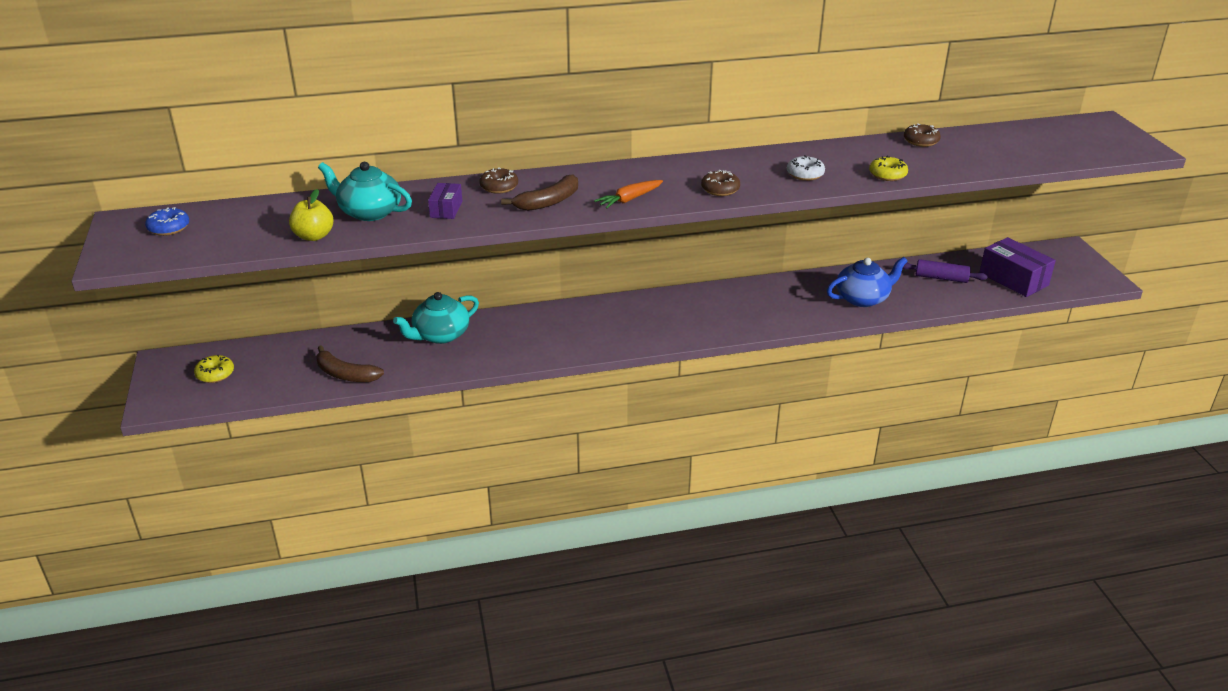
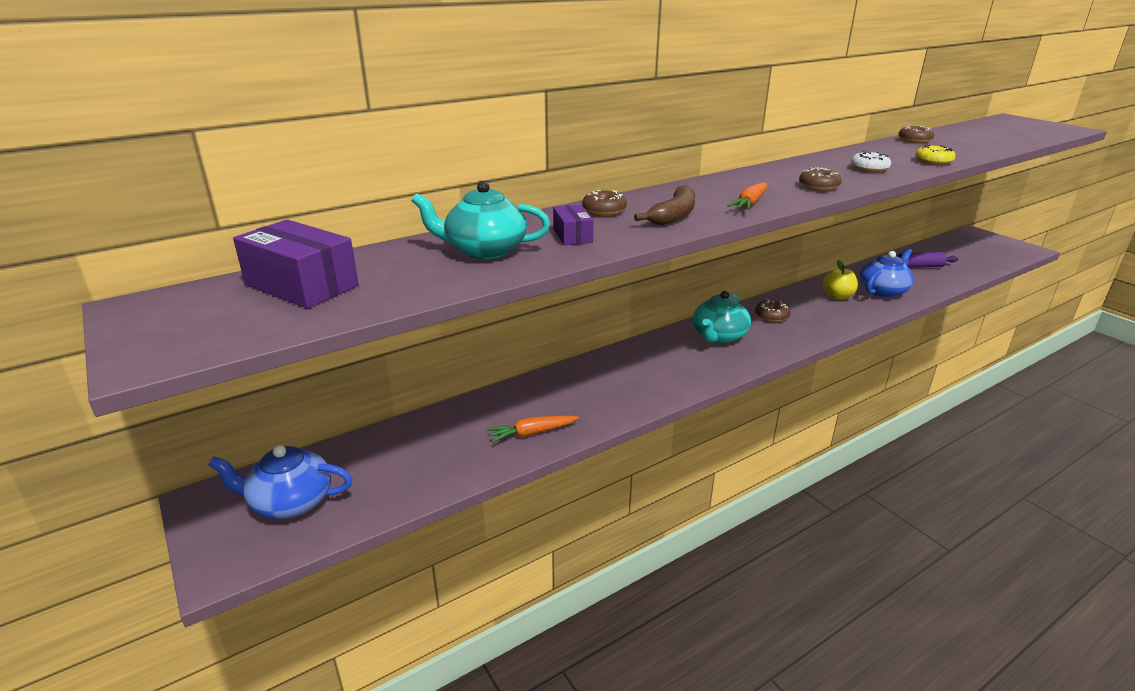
camera: 20 degrees left, 5 degrees down
(169, 228) = (218, 305): blue donut -> none
(215, 374) = (290, 502): yellow donut -> blue teapot
(314, 236) = (440, 283): yellow apple -> yellow apple (837, 296)
(345, 374) = (463, 463): brown banana -> none
(412, 363) = (532, 433): none -> orange carrot
(440, 335) = (538, 396): turquoise teapot -> turquoise teapot (718, 336)
(715, 303) = (771, 316): none -> brown donut
(1013, 279) = (969, 259): purple box -> purple box (301, 285)

